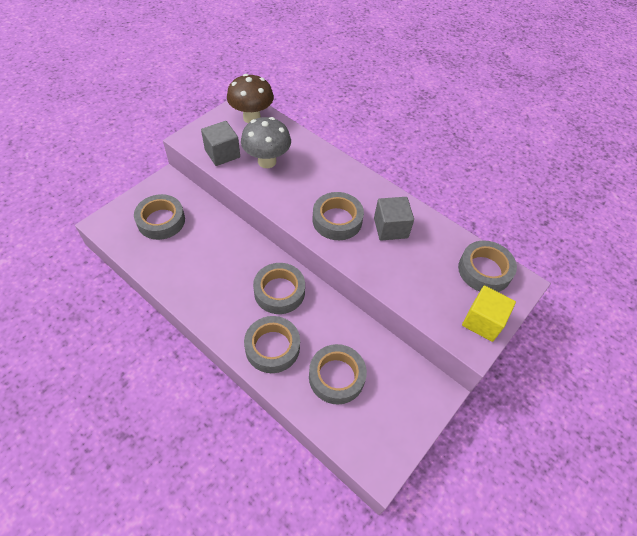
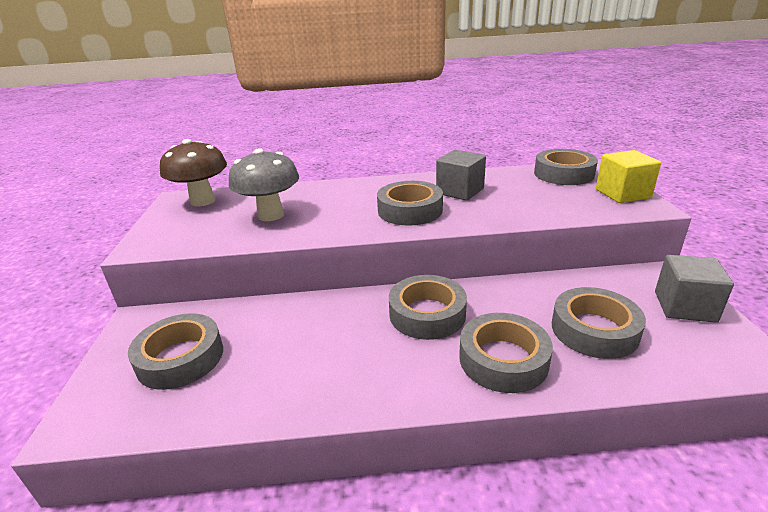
camera: 40 degrees left, 25 degrees down
(222, 153) = (207, 234): grey cube -> grey cube (684, 306)

